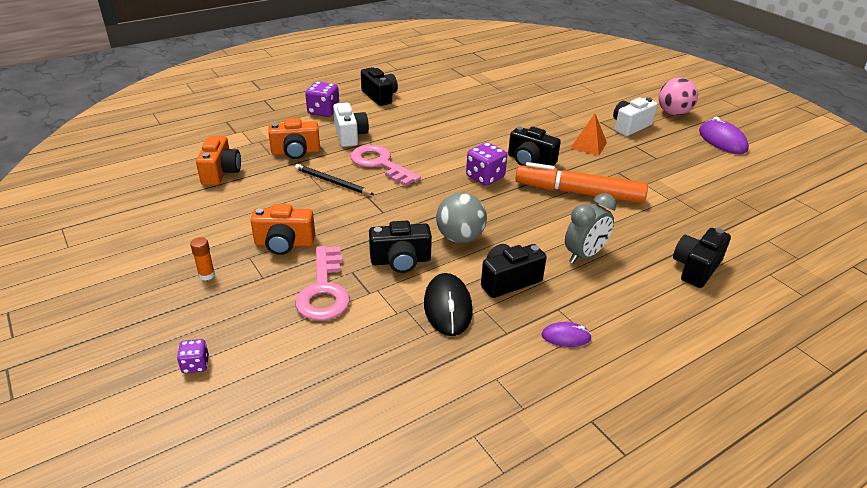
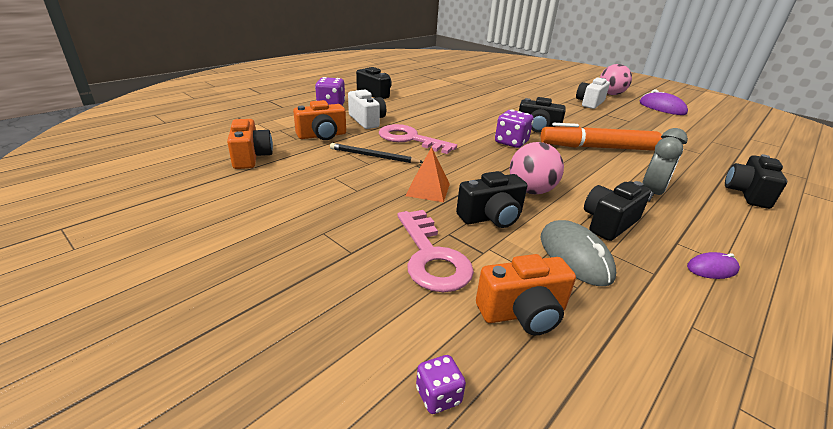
camera: 15 degrees left, 5 degrees down
(195, 365) = (317, 381): purple dice -> purple dice (438, 396)
(207, 275) = (280, 259): orange glue stick -> none
(284, 243) = (357, 214): orange camera -> orange camera (522, 313)
(447, 307) = (575, 256): black mouse -> grey mouse
(460, 238) = (531, 191): grey ball -> pink ball
(588, 145) = (572, 116): orange pyramid -> orange pyramid (428, 189)

